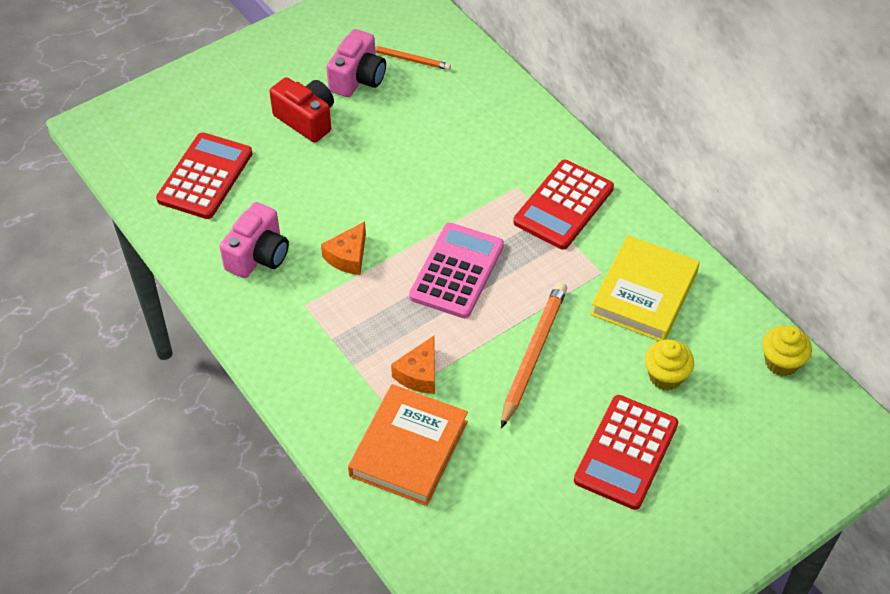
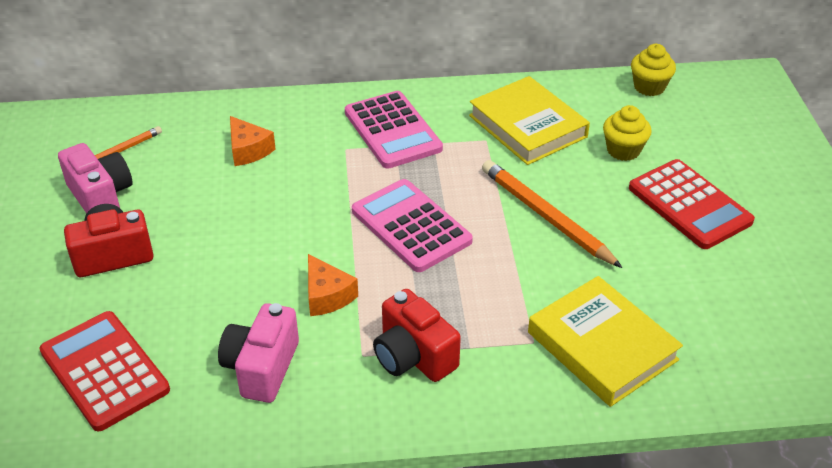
camera: 60 degrees left, 10 degrees down
(258, 255) = (262, 368): pink camera -> pink camera turned 135 degrees counterclockwise
(322, 335) = (413, 356): none -> red camera
(408, 448) = (602, 346): orange book -> yellow book
(419, 374) = (516, 302): orange cheese -> orange cheese (248, 150)
(563, 205) = (392, 131): red calculator -> pink calculator

